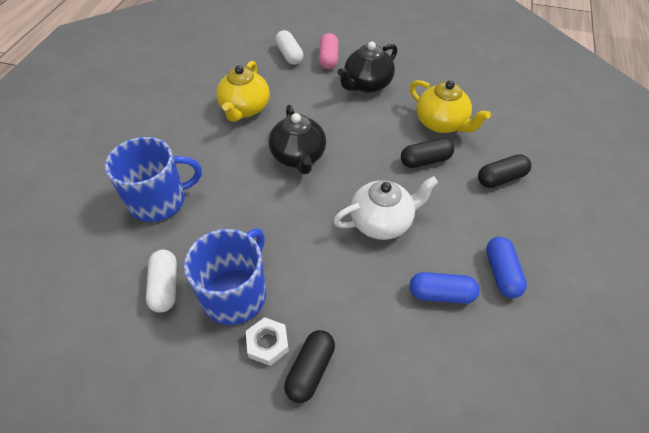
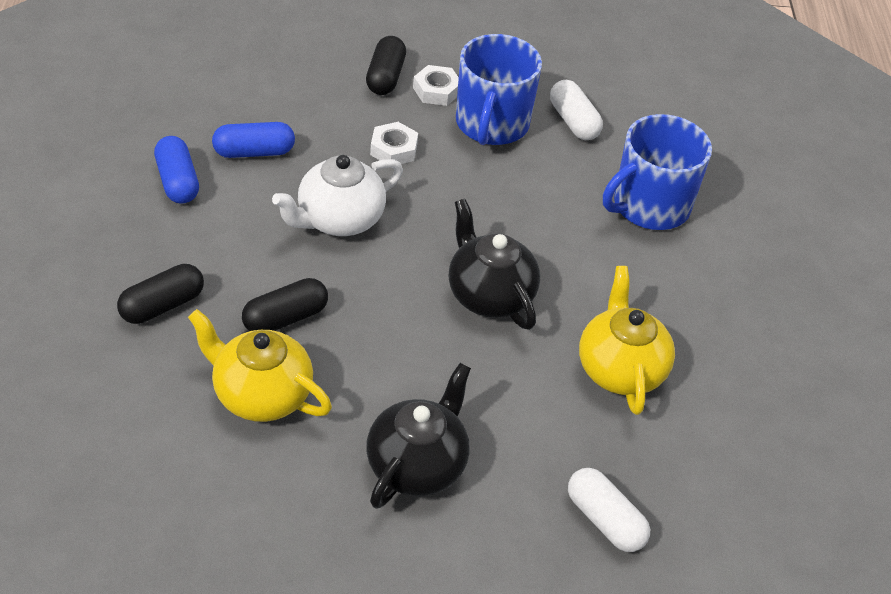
camera: 160 degrees right, 5 degrees down
(326, 279) = (393, 149): none -> white nut
(328, 59) = (517, 524): pink capsule -> none

